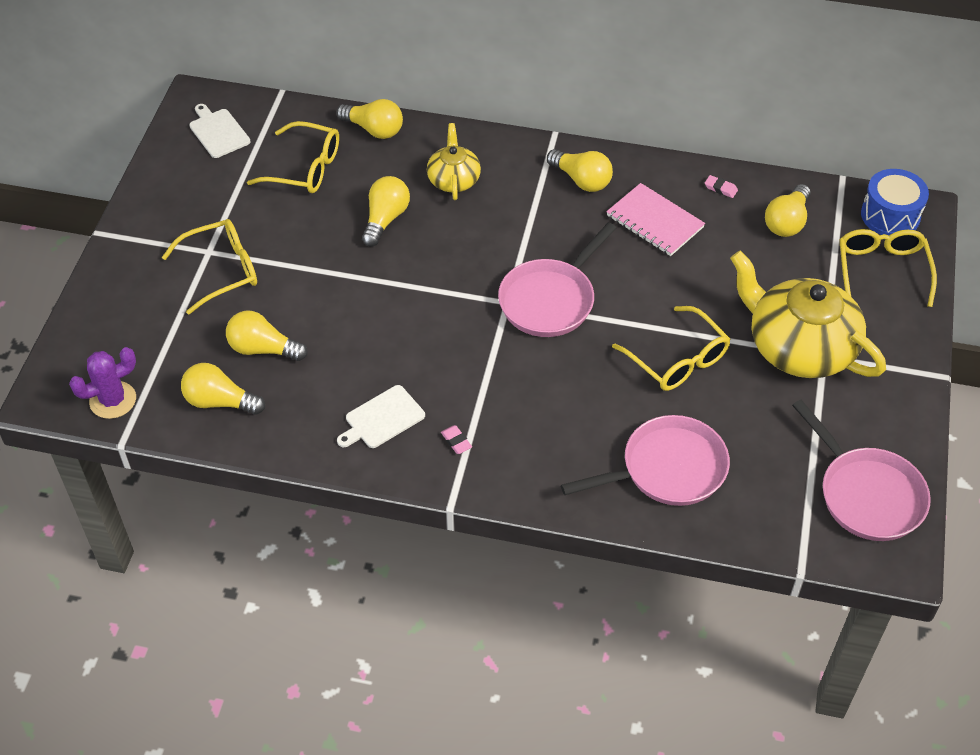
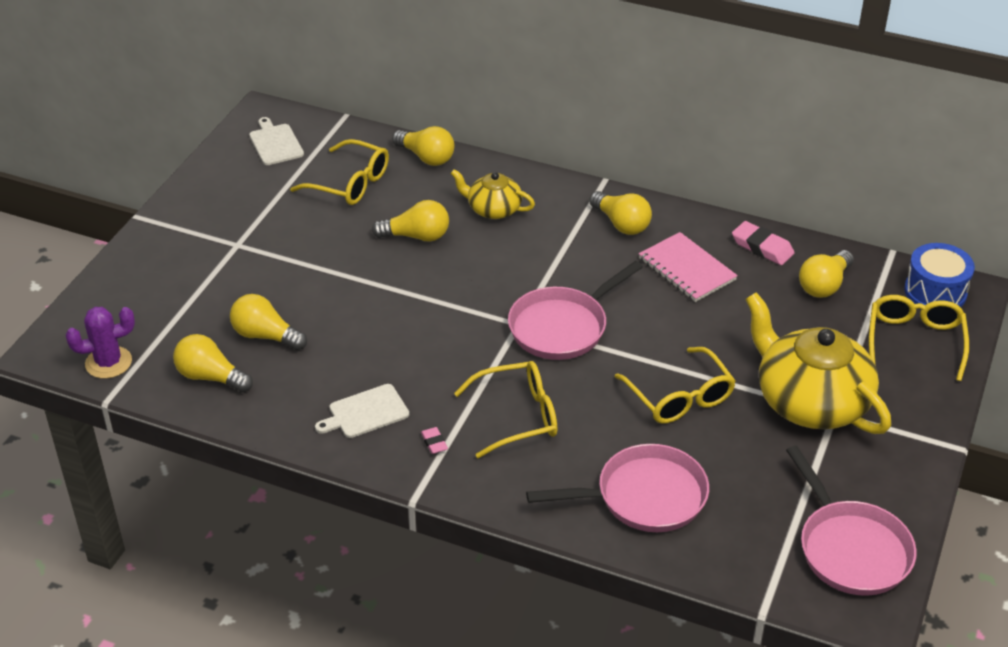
camera: 10 degrees right, 10 degrees down
(222, 271) = (245, 263): yellow glasses -> yellow glasses (517, 416)
(385, 219) = (416, 236): yellow light bulb -> yellow light bulb turned 60 degrees clockwise
(453, 179) = (493, 209): yellow teapot -> yellow teapot turned 75 degrees counterclockwise
(720, 188) = (762, 247): pink eraser -> pink eraser, size x1.84

